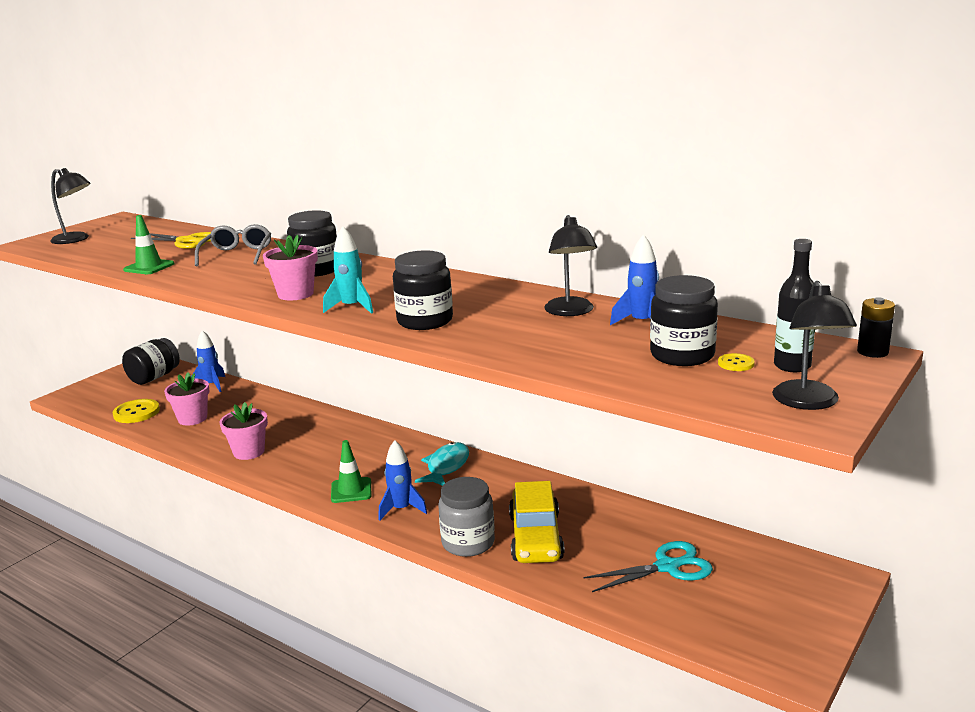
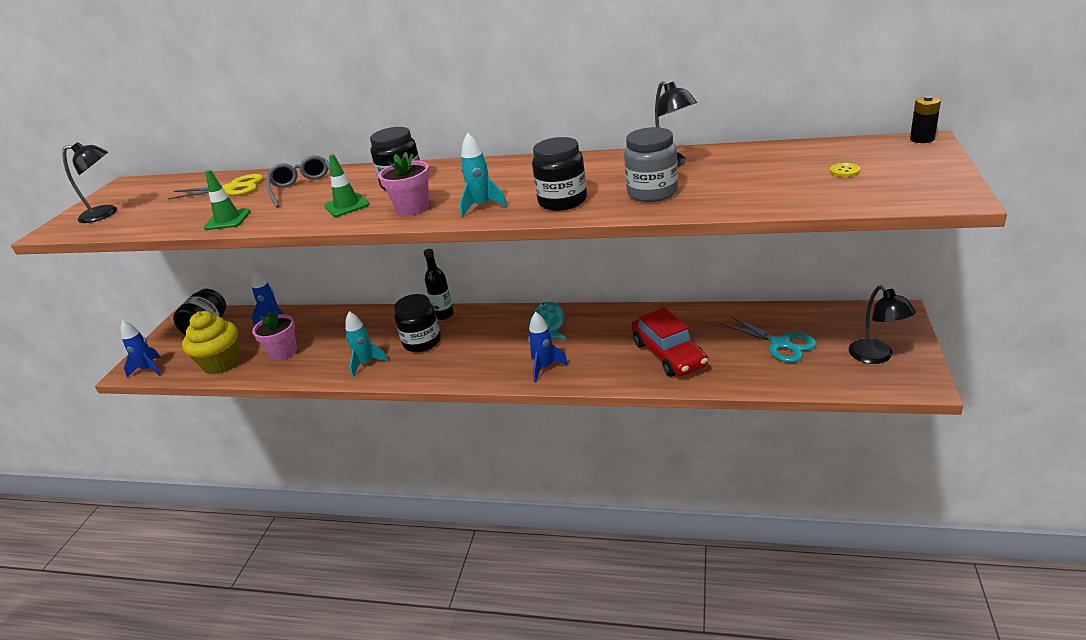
camera: 20 degrees left, 10 degrees up
(136, 412) = (221, 363): yellow button -> yellow cupcake
(249, 452) = (366, 364): pink flower pot -> turquoise rocket
(351, 490) = (488, 366): green traffic cone -> green traffic cone (347, 205)
(468, 543) = (622, 375): grey jar -> grey jar (652, 192)
(535, 537) = (668, 354): yellow car -> red car
(641, 323) = (736, 159): blue rocket -> blue rocket (149, 369)
(668, 567) = (780, 344): turquoise scissors -> turquoise scissors turned 90 degrees clockwise
(682, 355) = (799, 175): black jar -> black jar (422, 342)
(792, 366) = (884, 162): black bottle -> black bottle (444, 315)
(808, 402) = (930, 185): black lamp -> black lamp (876, 356)

